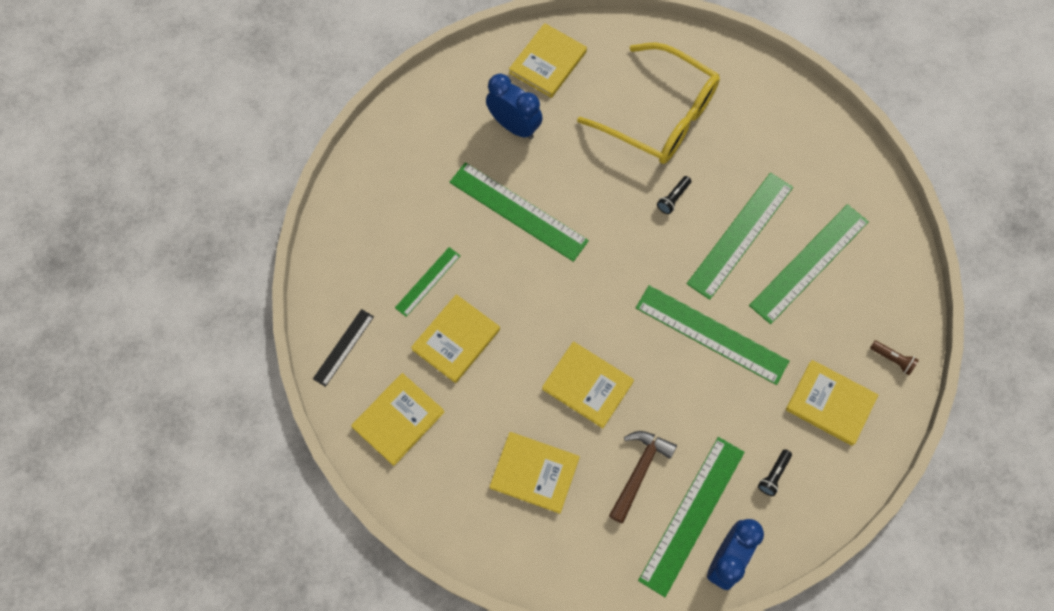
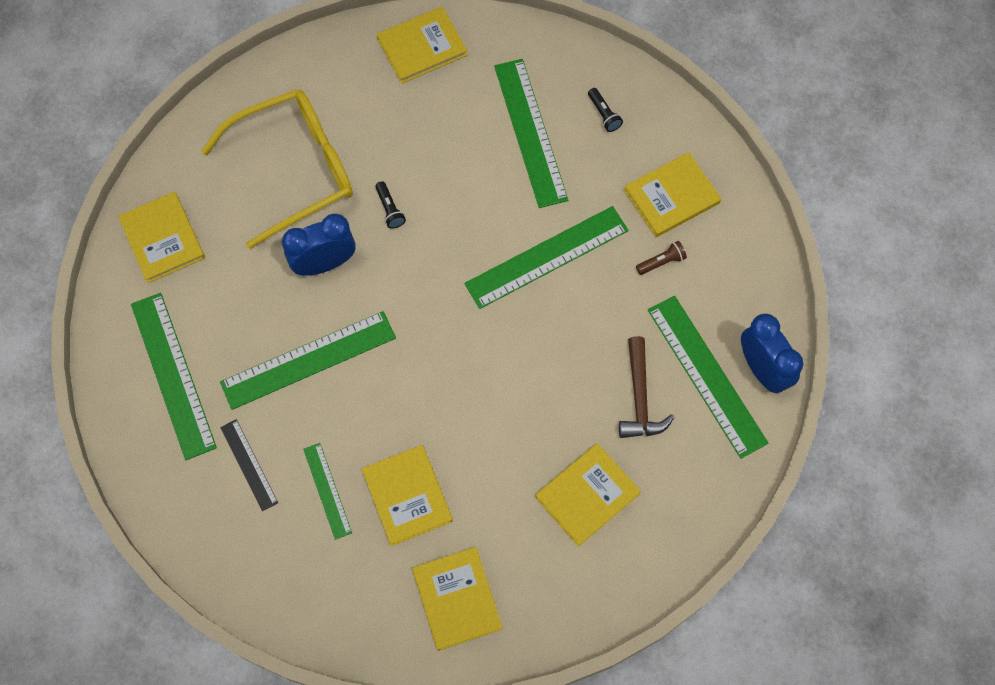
camera: 60 degrees left, 0 degrees up
(343, 347) = (345, 615): black ruler -> black ruler (249, 464)
(514, 126) = (212, 311): blue clock -> blue clock (324, 263)
(587, 385) = (530, 397): yellow book -> yellow book (422, 47)
(639, 471) = (640, 398): brown hammer -> brown hammer turned 150 degrees counterclockwise
(740, 235) = (465, 173): green ruler -> green ruler (172, 375)
(773, 475) = (709, 284): black flashlight -> black flashlight (604, 114)
(893, 359) = (662, 121): brown flashlight -> brown flashlight (662, 262)

